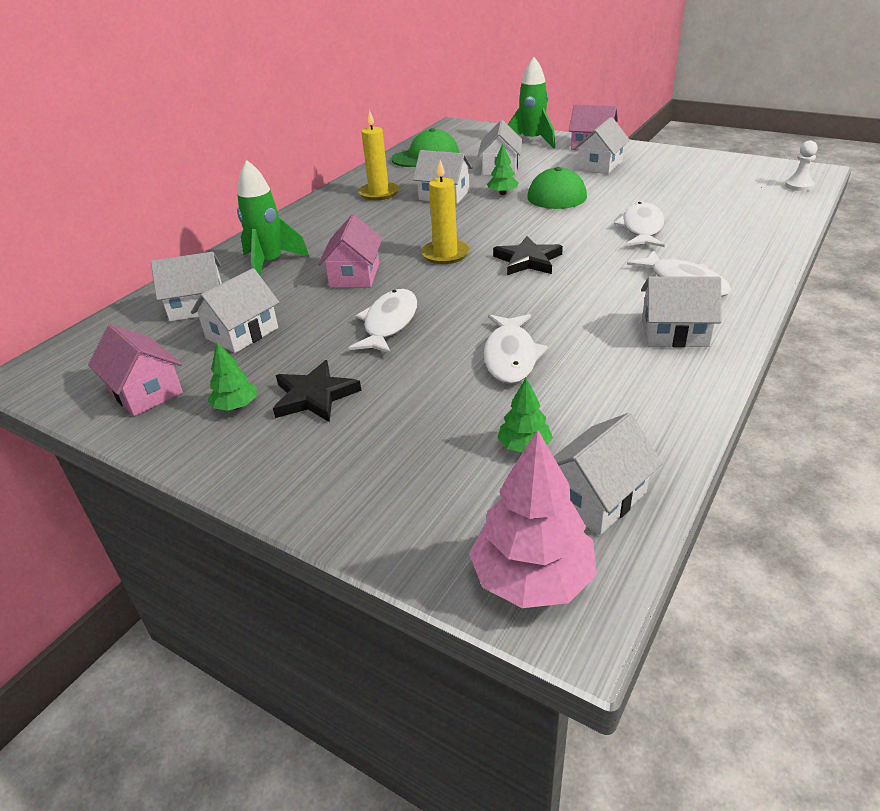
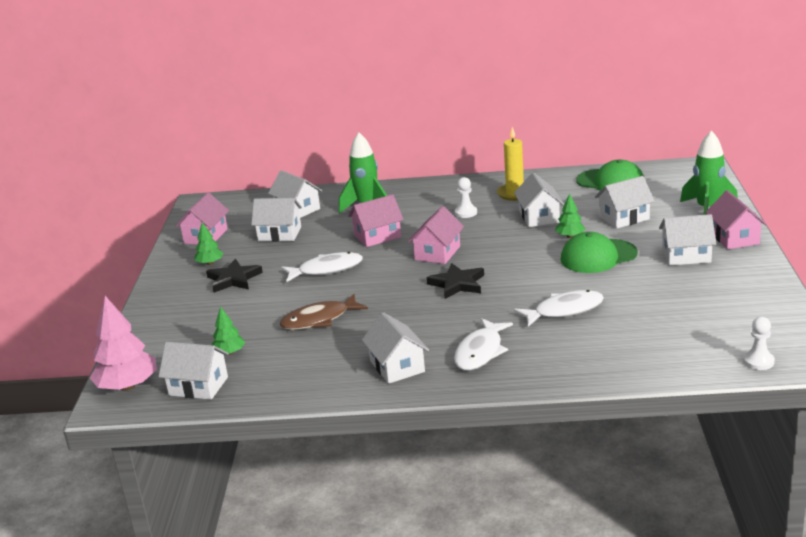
camera: 60 degrees right, 10 degrees down
(379, 221) = (466, 213): none -> white pawn
(445, 254) = (437, 253): yellow candle -> pink house
(510, 356) = (319, 319): white fish -> brown fish

